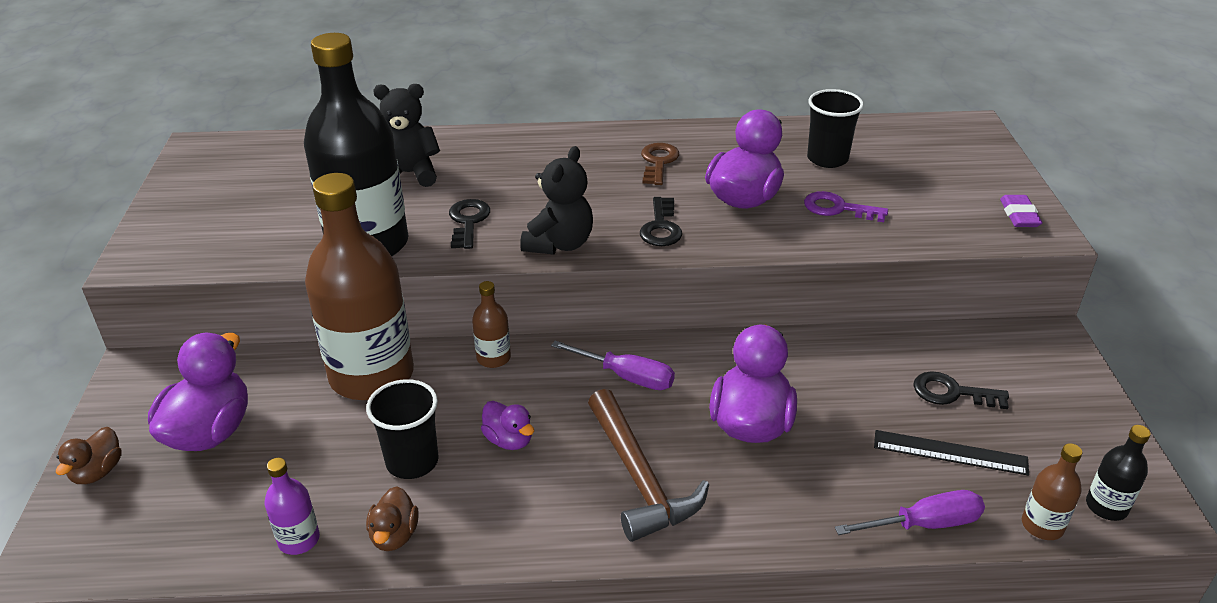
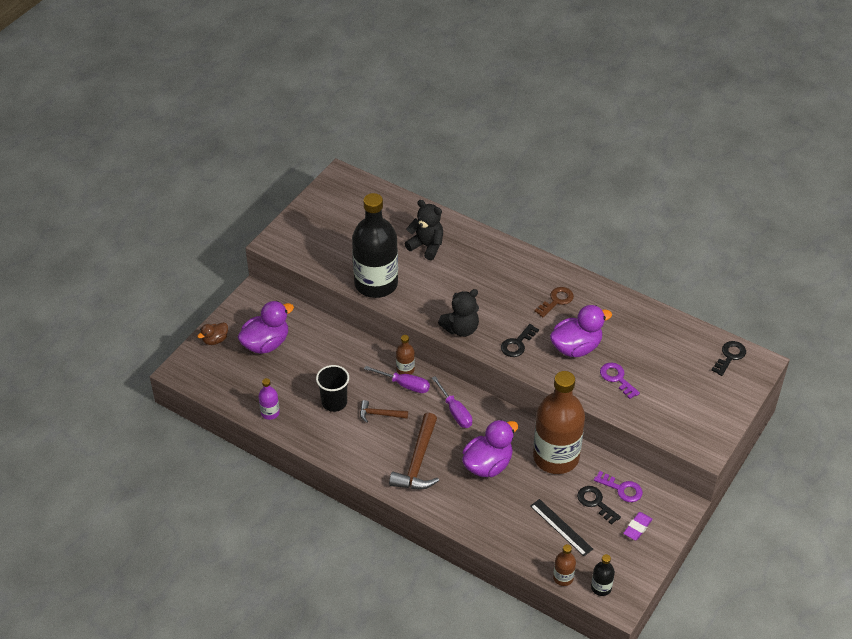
camera: 35 degrees right, 10 degrees up
(372, 375) = (347, 350): brown bottle -> brown bottle (556, 457)
(394, 535) = (305, 431): brown duck -> none
(468, 221) = (430, 293): black key -> black key (729, 356)
(509, 440) = (380, 414): purple duck -> brown hammer
(827, 159) = (648, 344): black cup -> none
(925, 524) = (515, 548): purple screwdriver -> purple screwdriver (405, 385)
(961, 357) = (622, 489): none -> purple key
(1019, 215) = (707, 432): purple eraser -> purple eraser (637, 528)

